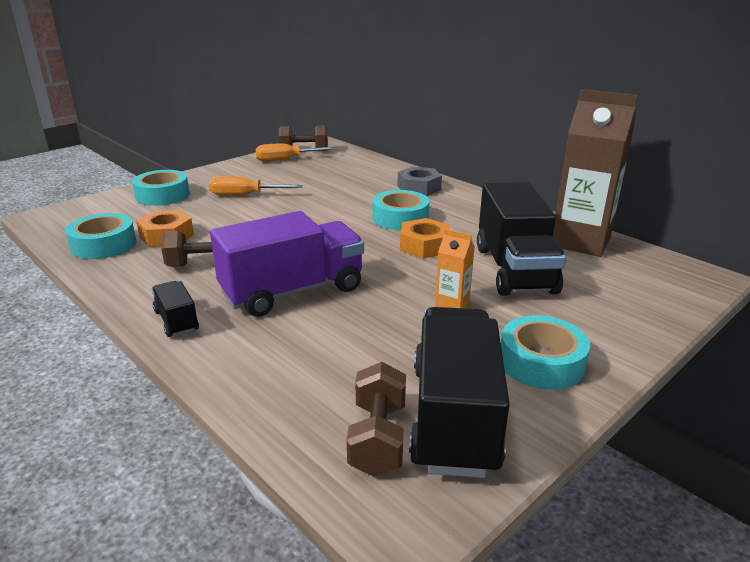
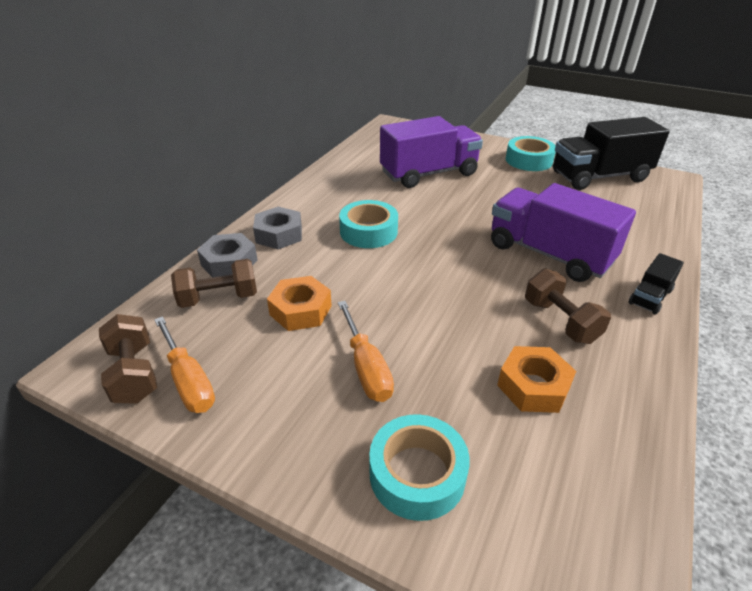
camera: 110 degrees left, 10 degrees up
(104, 244) = (606, 439): turquoise tape -> none
(378, 438) = (639, 192): brown dumbbell -> brown dumbbell (219, 298)
(390, 172) = (229, 262): none -> grey nut
(424, 246) = (419, 211): orange nut -> orange nut (301, 310)
(452, 304) = (498, 189): orange carton -> none
(514, 269) = (429, 174): black truck -> purple truck
(580, 242) = (365, 155): brown carton -> none

